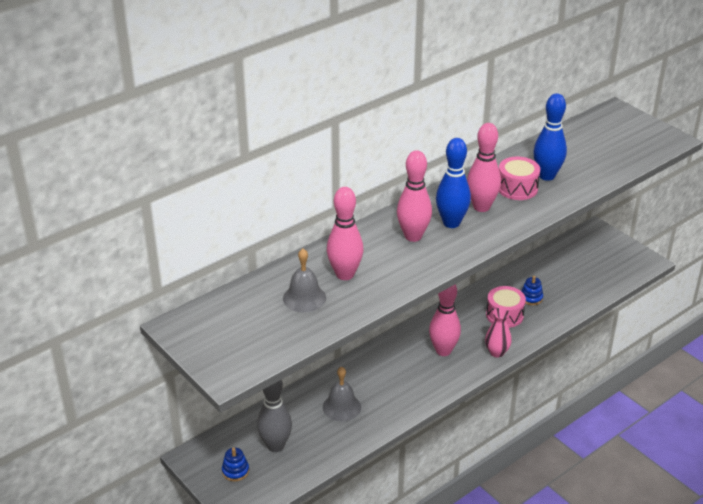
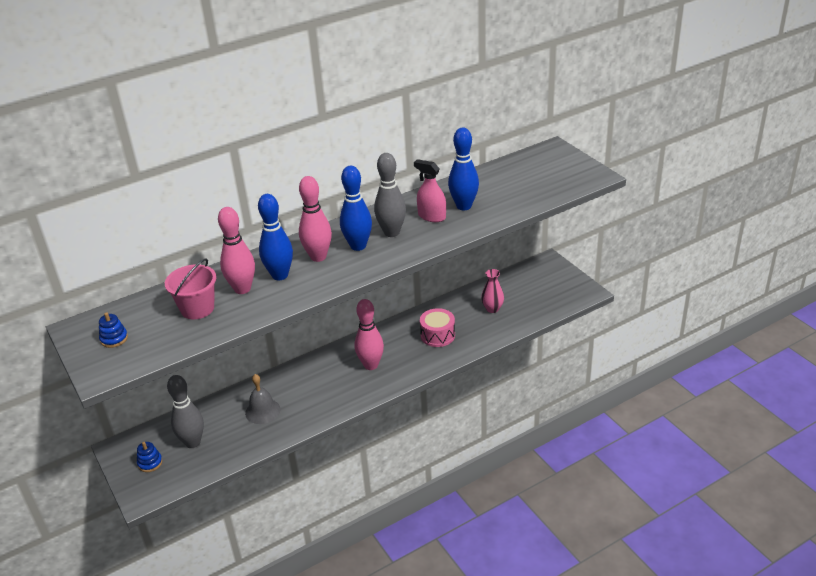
camera: 10 degrees right, 0 degrees up
(304, 298) = (197, 308): grey bell -> pink bucket
(379, 258) = (280, 275): none -> blue bowling pin
(481, 207) = (391, 232): pink bowling pin -> grey bowling pin
(497, 352) = (419, 369): pink vase -> pink vase (492, 309)
(517, 188) = (431, 216): pink drum -> pink spray bottle
(531, 298) = (467, 321): blue stacking toy -> blue stacking toy (114, 339)

